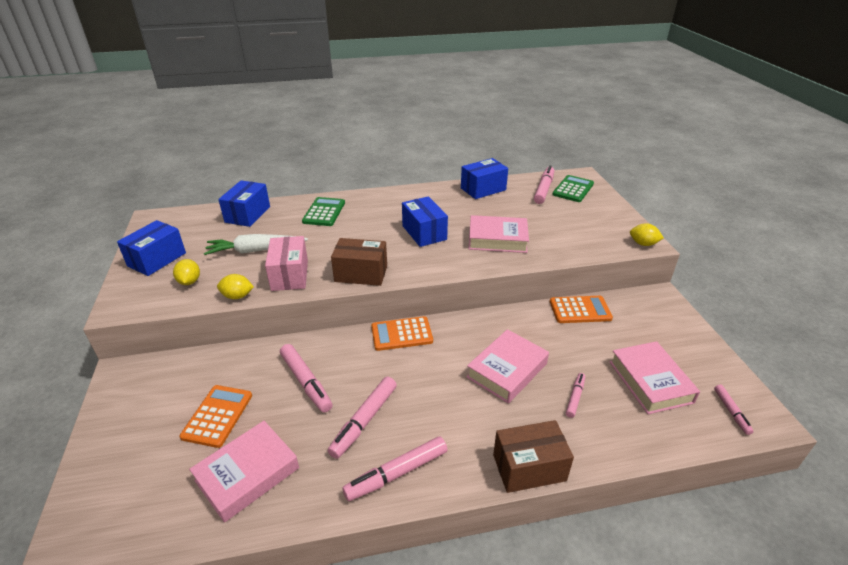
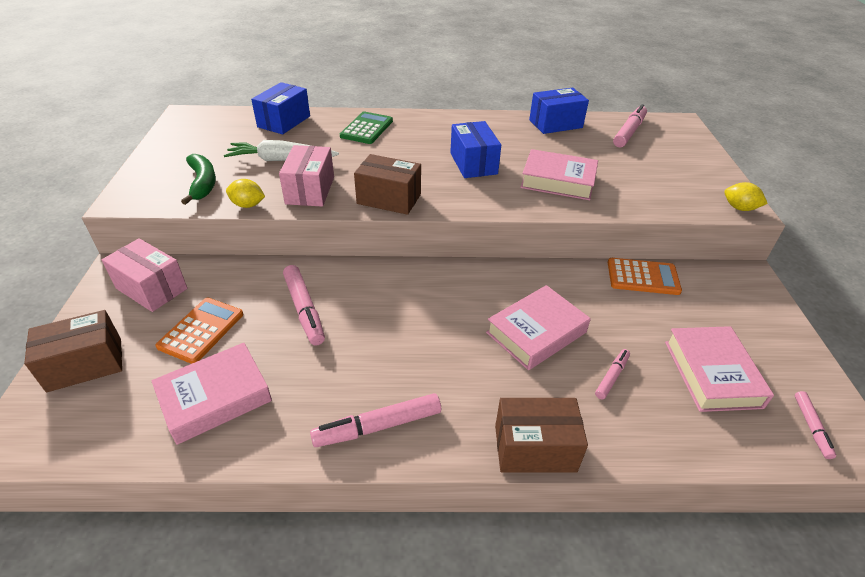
camera: 10 degrees right, 5 degrees up
(116, 465) = (85, 364): none -> brown box
(157, 259) = (176, 156): blue box -> none
(159, 385) = (151, 288): none -> pink box
(189, 282) = (202, 183): yellow lemon -> green banana
(364, 421) = (356, 362): pink marker -> none
(401, 334) = (424, 274): orange calculator -> none
(573, 189) = (665, 136): green calculator -> none

